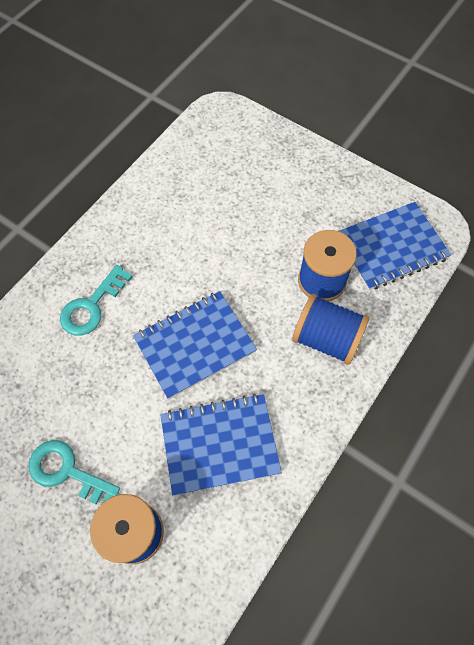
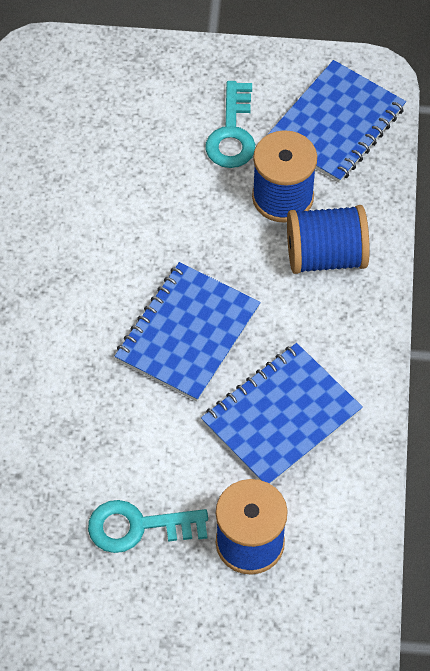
camera: 30 degrees left, 5 degrees down
(92, 306) = (41, 351): turquoise key -> turquoise key (232, 133)

